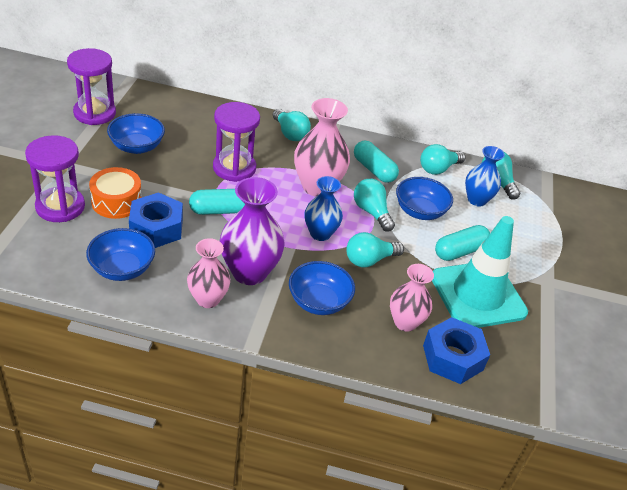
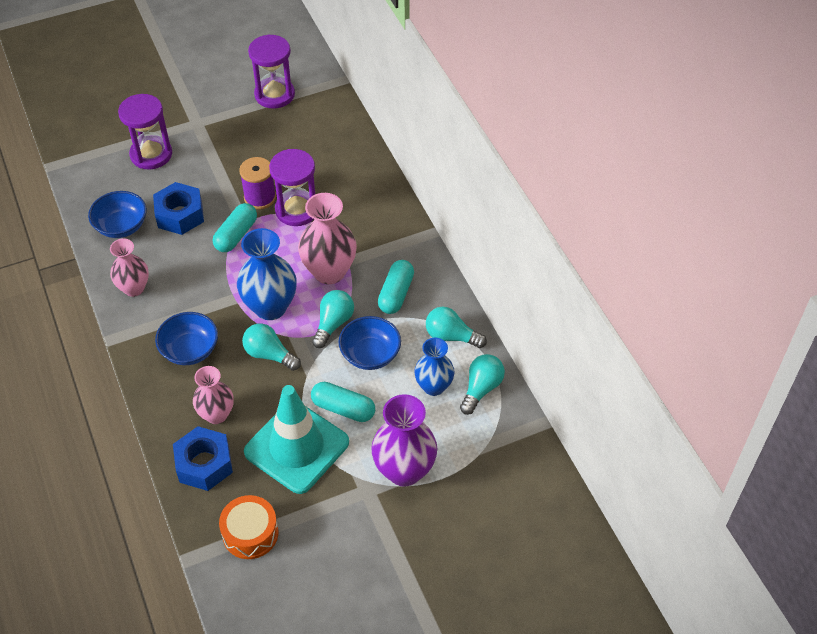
camera: 60 degrees right, 10 degrees up
(116, 202) = (186, 176): orange drum -> orange drum (250, 533)
(137, 147) = (260, 143): blue bowl -> none
(196, 178) = (260, 197): none -> purple spool
(221, 210) = (236, 235): turquoise capsule -> turquoise capsule turned 75 degrees clockwise
(249, 272) = (183, 293): purple vase -> purple vase (404, 470)
(290, 133) = (384, 213): turquoise light bulb -> none
(320, 233) = (270, 307): blue vase -> blue vase, size x1.55

